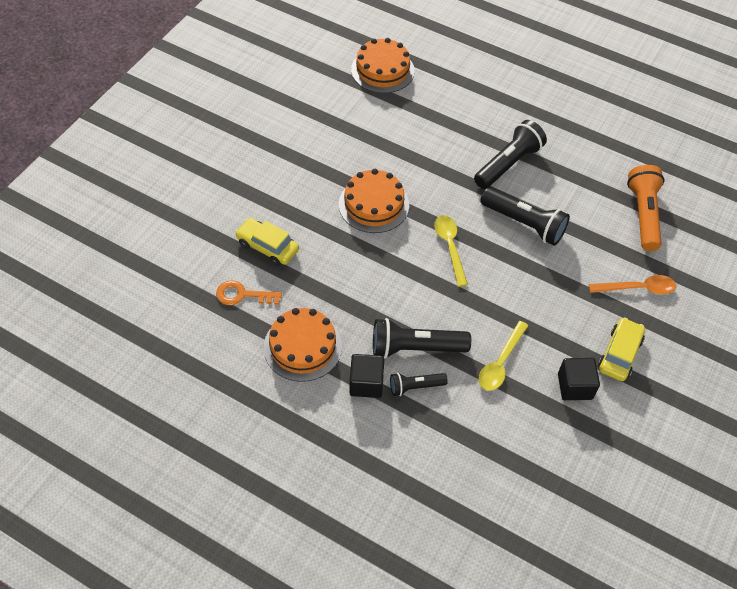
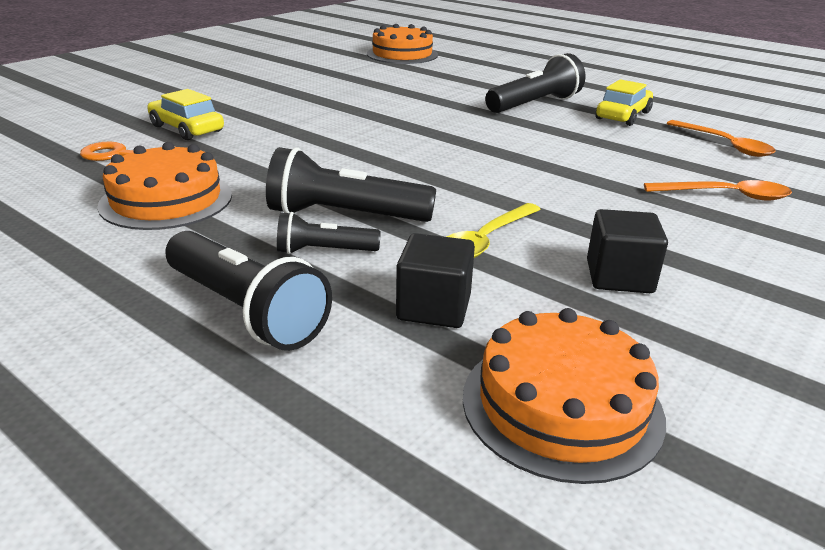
camera: 10 degrees right, 25 degrees down
(366, 383) = (241, 240): black cube -> black cube (434, 307)
(373, 204) = (347, 114): orange cake -> orange cake (561, 405)
(450, 247) = (437, 146): yellow spoon -> none
(524, 224) = (548, 139): black flashlight -> black flashlight (245, 310)
(619, 354) = (703, 251): yellow car -> yellow car (623, 116)
(643, 215) = (724, 145): orange flashlight -> orange spoon

